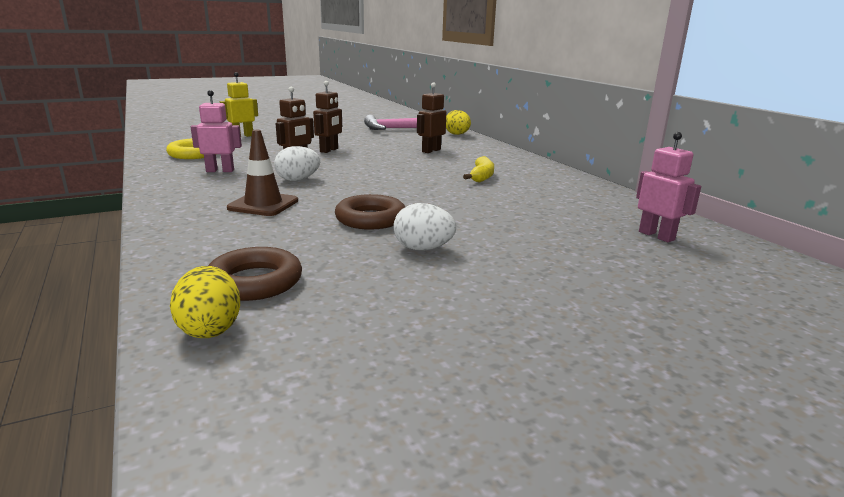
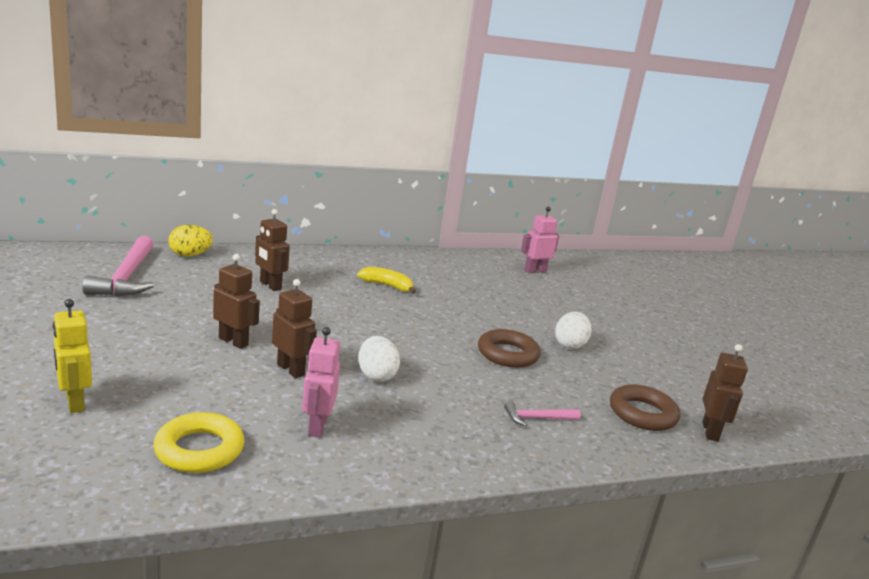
camera: 85 degrees left, 0 degrees up
(210, 328) = (710, 432): yellow egg -> brown robot
(237, 228) = (537, 418): none -> pink hammer
(263, 204) = (466, 401): brown traffic cone -> none

